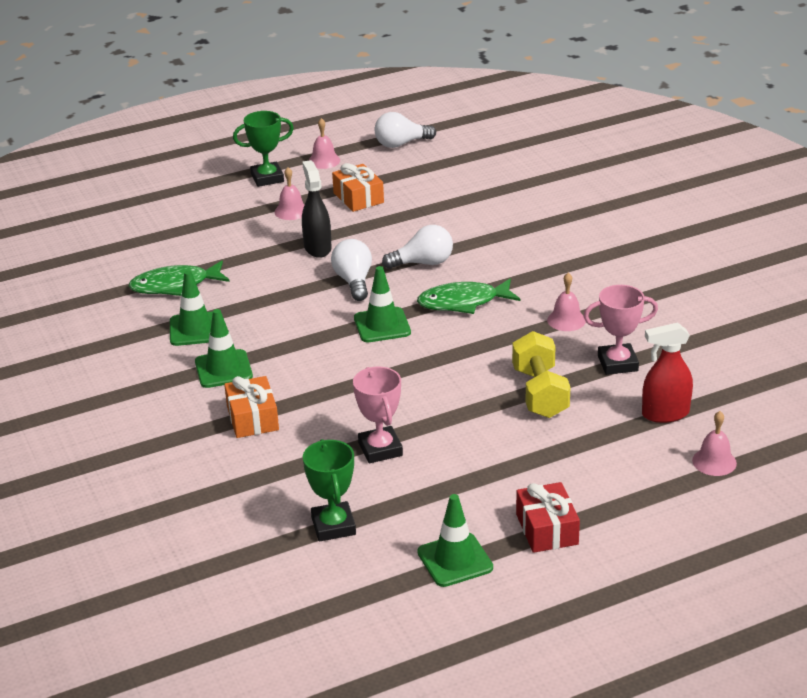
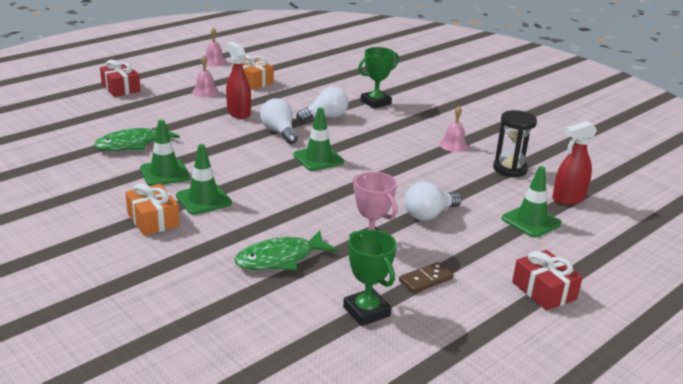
camera: 20 degrees left, 5 degrees down
(191, 199) = (121, 88): none -> red gift
(252, 418) = (248, 233): orange gift -> orange gift (153, 220)
(267, 178) = (176, 73): green trophy -> green trophy (375, 102)
(317, 248) = (238, 113): black spray bottle -> red spray bottle
(401, 144) = (266, 50): white light bulb -> white light bulb (429, 215)
(419, 499) = (425, 280): none -> brown domino
(455, 560) = (487, 325): green traffic cone -> green traffic cone (531, 221)
(463, 302) = (371, 139): green fish -> green fish (280, 259)
(540, 393) = (468, 193): yellow dumbbell -> none
(617, 363) = (510, 169): pink trophy -> black hourglass
(714, 461) = (628, 227): pink bell -> none

